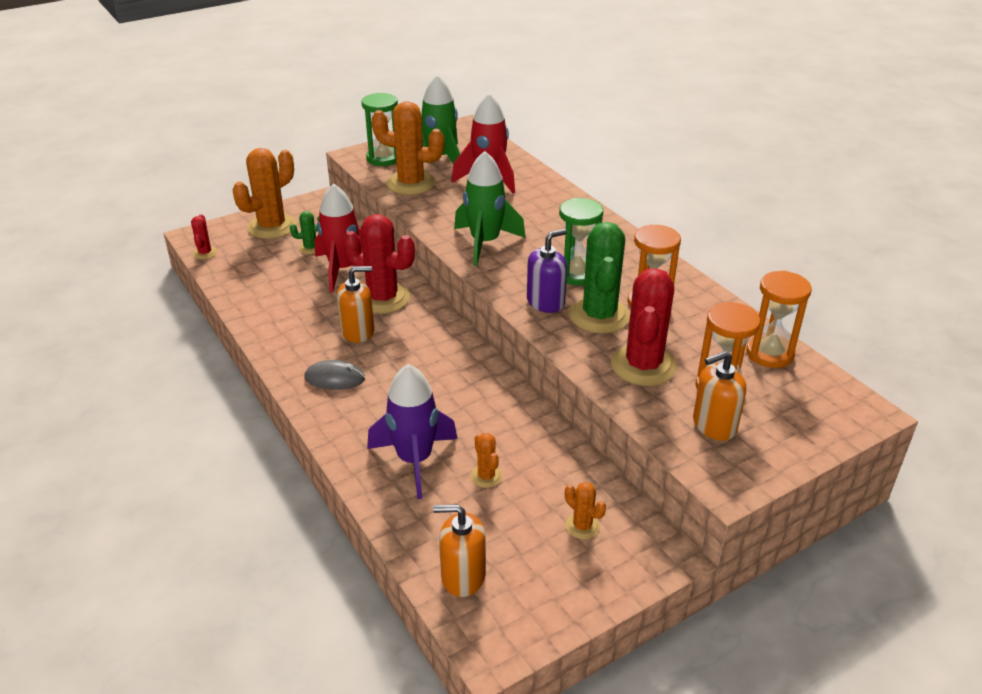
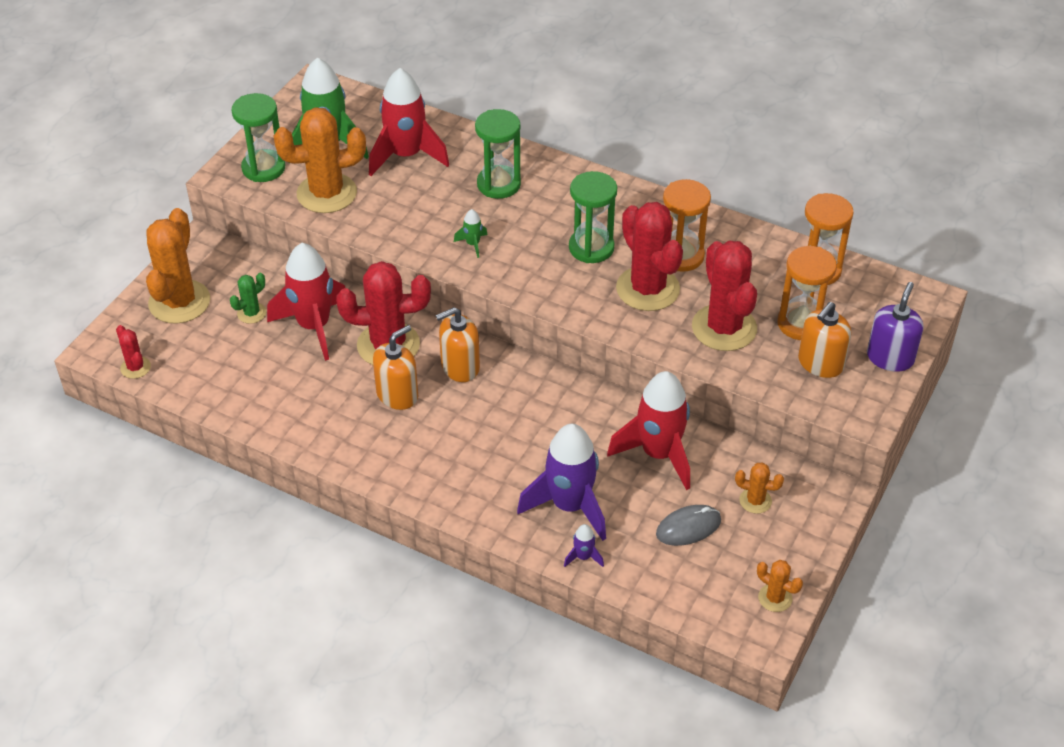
camera: 30 degrees left, 10 degrees up
(334, 378) = (422, 456): grey mouse -> grey mouse (688, 527)
(389, 504) = (583, 557): none -> purple rocket
(463, 576) = (695, 589): orange soap dispenser -> orange soap dispenser (460, 367)
(485, 243) = (473, 244): green rocket -> green rocket, size x0.42
(486, 476) = (643, 492): orange cactus -> orange cactus (775, 598)
(525, 452) = (658, 454): none -> red rocket
(541, 214) = (498, 184): none -> green hourglass
(545, 302) = (587, 293): purple soap dispenser -> purple soap dispenser (890, 358)
(599, 316) = (647, 289): green cactus -> red cactus

